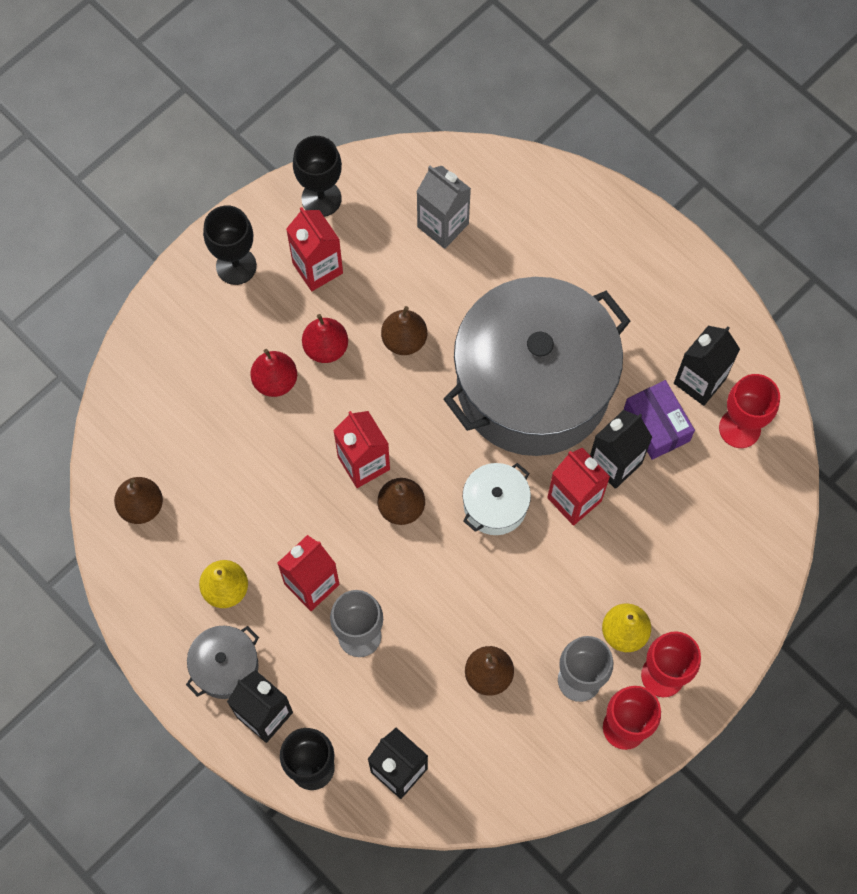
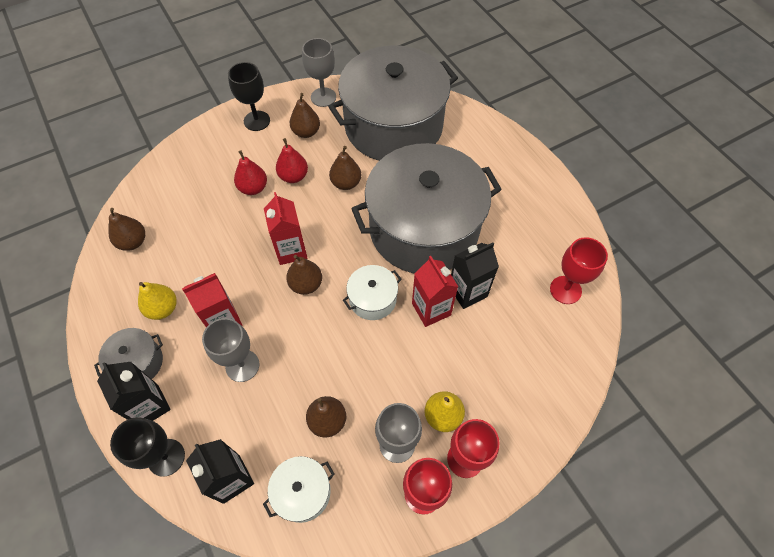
camera: 15 degrees right, 10 degrees down
(317, 268) = (306, 132): red carton -> brown pear
(321, 198) = (323, 97): black goblet -> grey goblet
(443, 225) = (393, 126): grey carton -> grey pot
(486, 762) = (302, 492): none -> white pot
(656, 425) = (504, 274): purple box -> none
(699, 381) = (542, 252): black carton -> none

